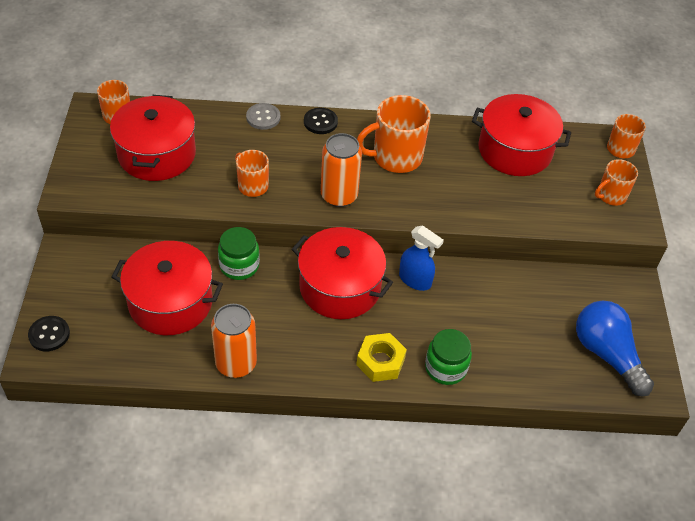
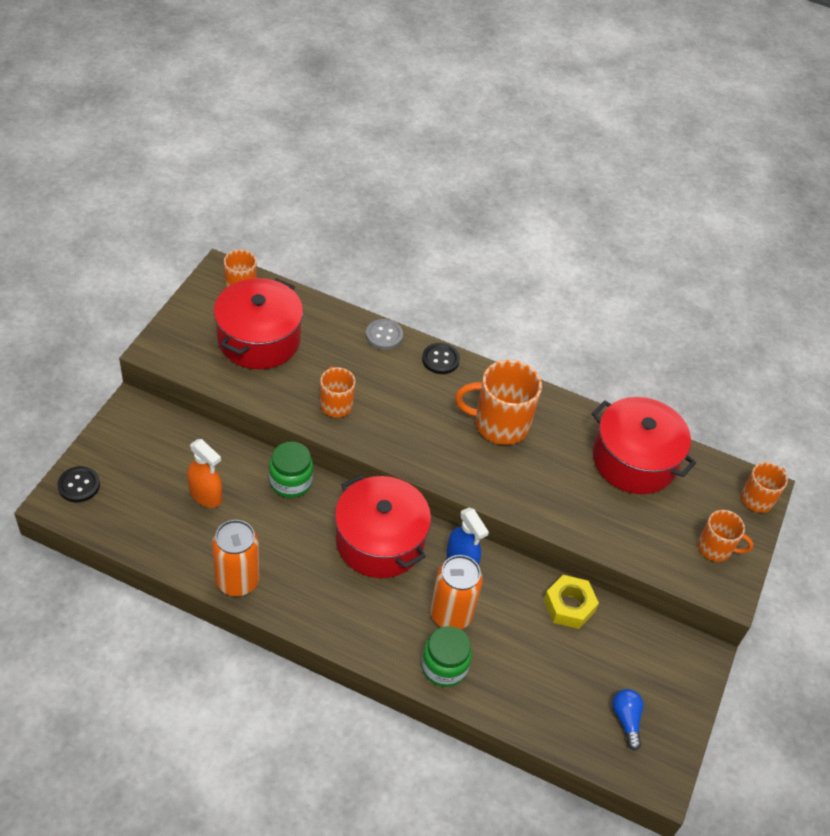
camera: 20 degrees right, 0 degrees up
(170, 302) = (206, 495): red pot -> orange spray bottle
(339, 196) = (418, 445): orange can -> orange can (451, 614)
(380, 361) = (380, 634): yellow nut -> yellow nut (569, 606)
(607, 354) = (626, 720): blue light bulb -> blue light bulb, size x0.50
(611, 196) = (715, 548): orange mug -> orange mug turned 150 degrees counterclockwise

